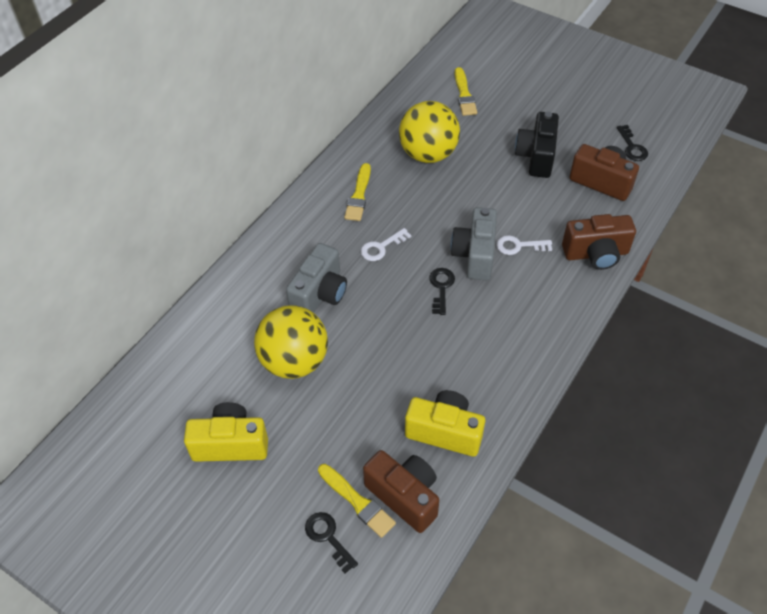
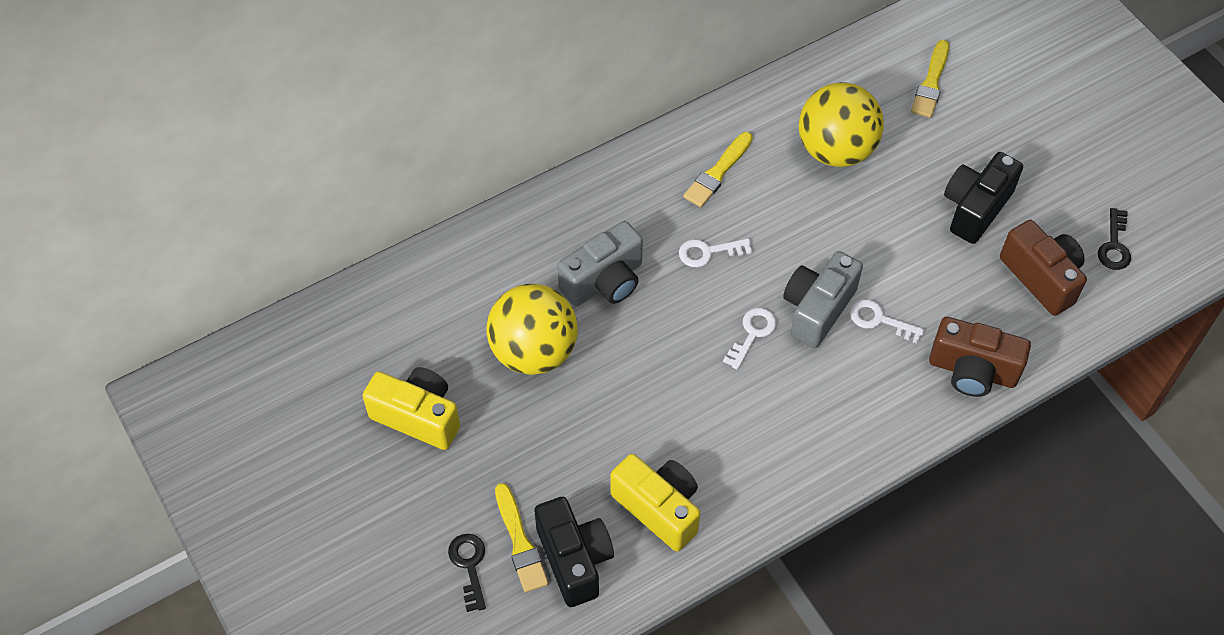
camera: 25 degrees right, 5 degrees up
(404, 496) = (574, 559): brown camera -> black camera
(441, 288) = (752, 334): black key -> white key

